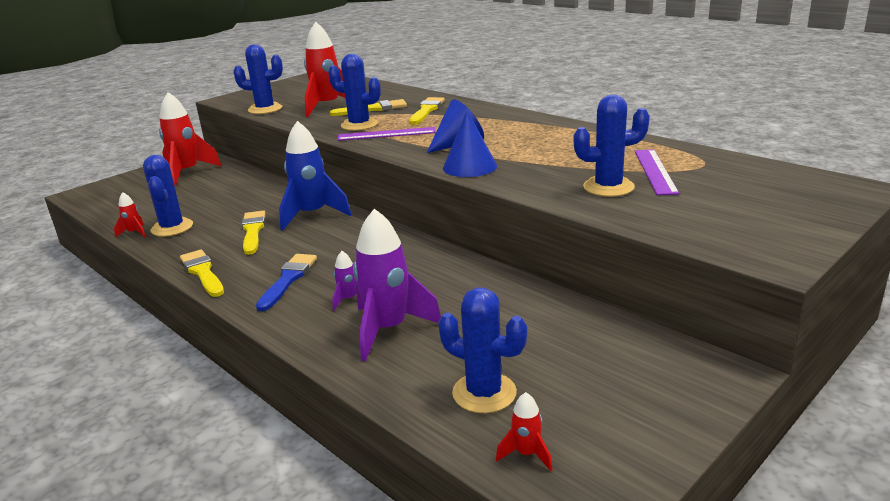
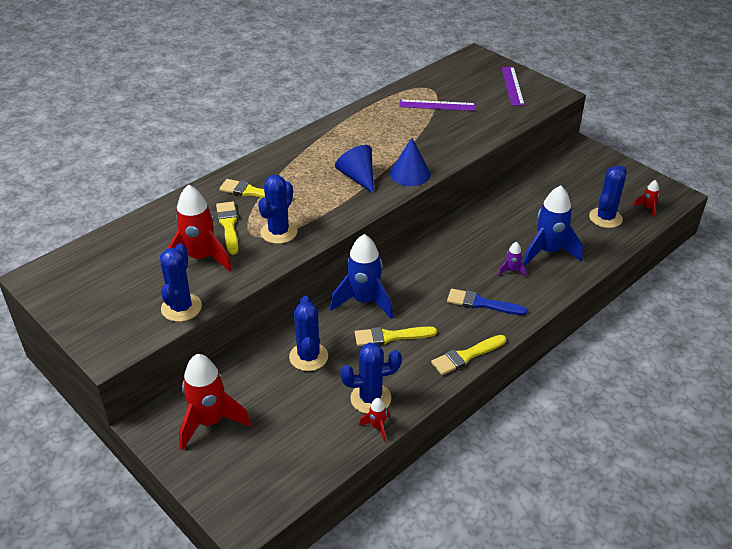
camera: 90 degrees left, 15 degrees up
(386, 134) = (315, 215): purple ruler -> purple ruler (512, 86)
(388, 330) = (548, 252): purple rocket -> blue rocket
(608, 187) = (460, 124): blue cactus -> blue cactus (308, 357)

